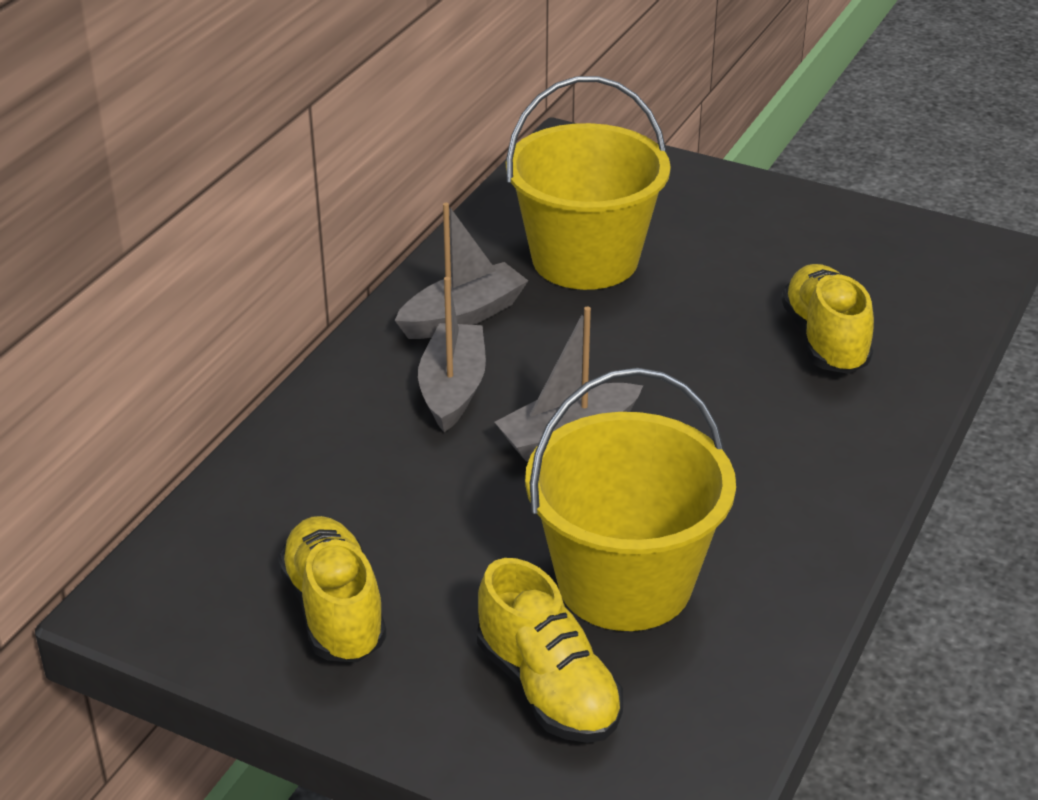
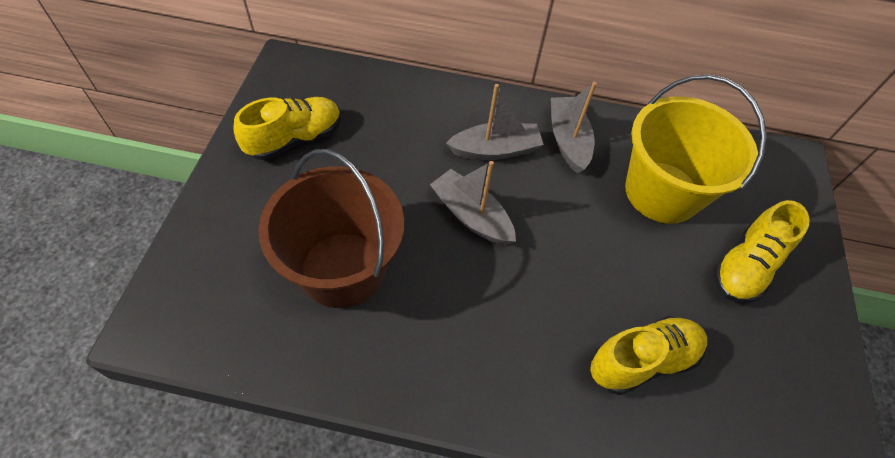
camera: 70 degrees right, 20 degrees up
(462, 316) = (568, 140): grey boat -> grey boat turned 135 degrees counterclockwise
(548, 688) = (248, 245): yellow shoe -> yellow shoe (745, 266)
(625, 583) = (342, 269): yellow bucket -> brown bucket

